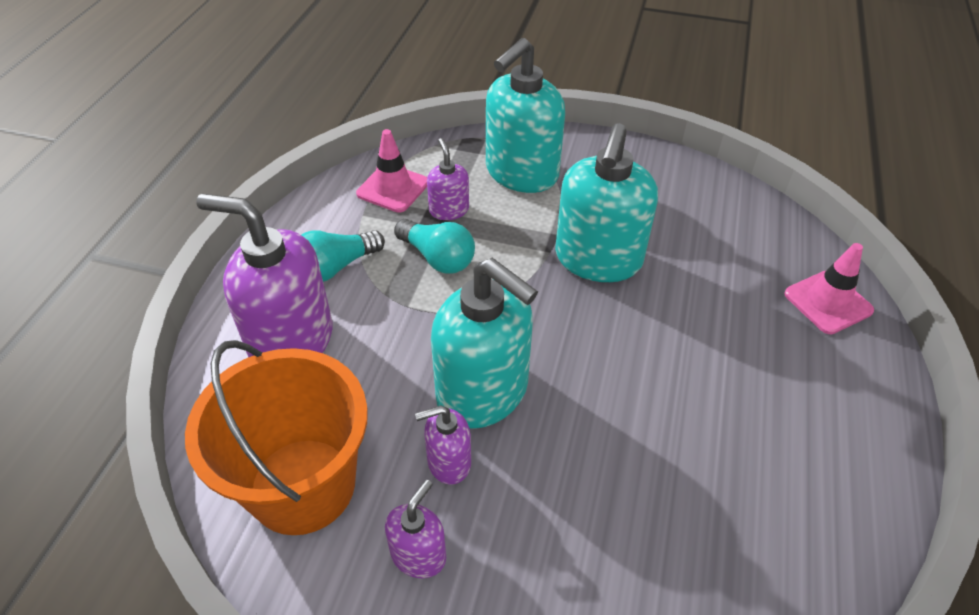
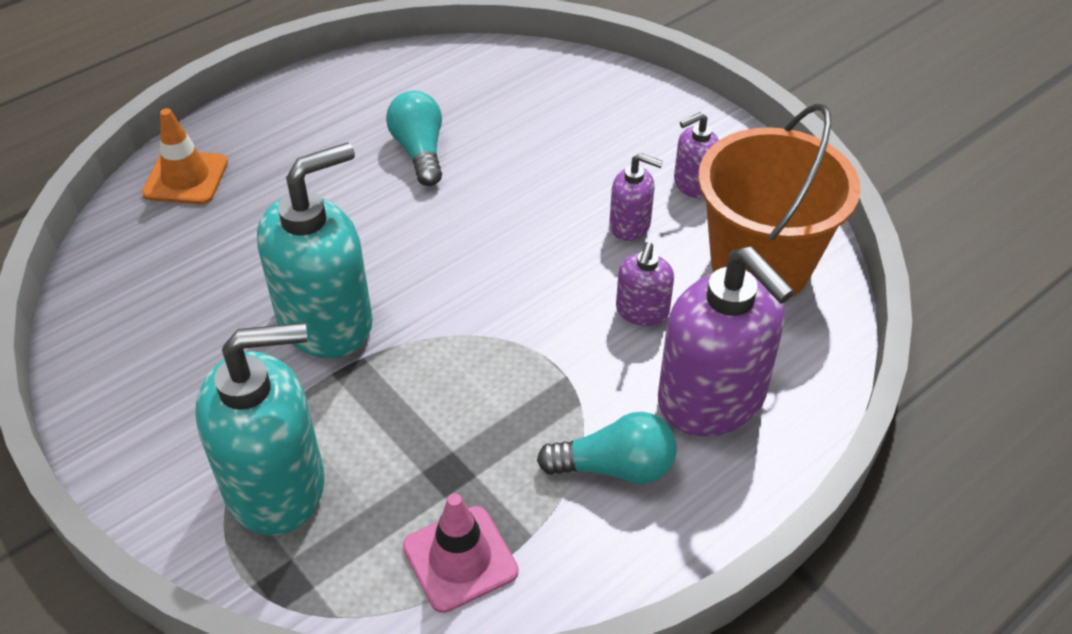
camera: 145 degrees left, 0 degrees up
(437, 258) = (489, 415): turquoise light bulb -> turquoise light bulb (419, 151)
(449, 210) = (419, 478): purple soap dispenser -> purple soap dispenser (642, 311)
(483, 392) = (559, 259): turquoise soap dispenser -> none
(828, 302) = (186, 178): pink traffic cone -> orange traffic cone

